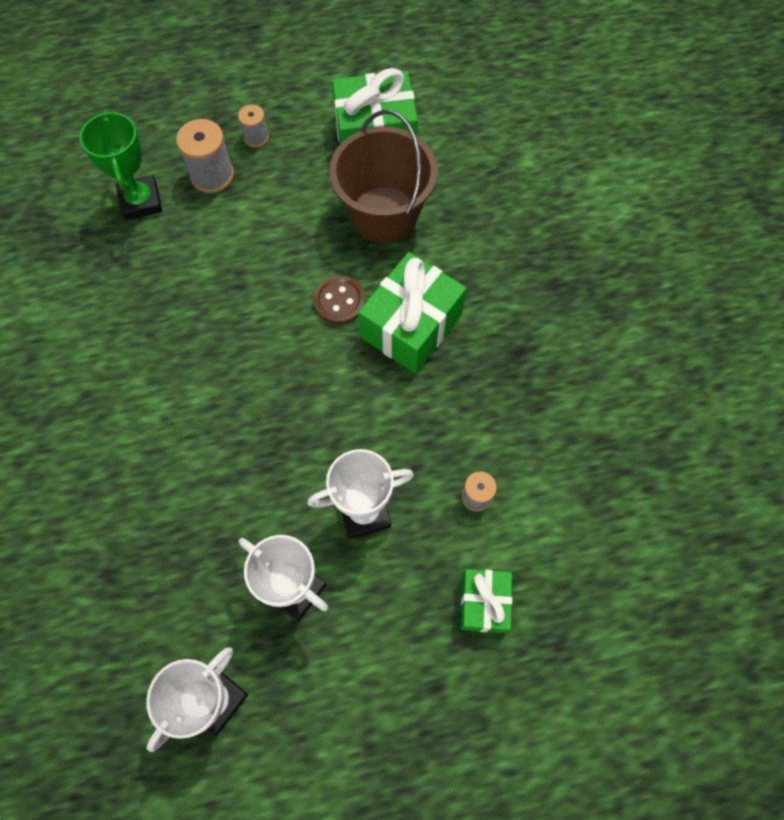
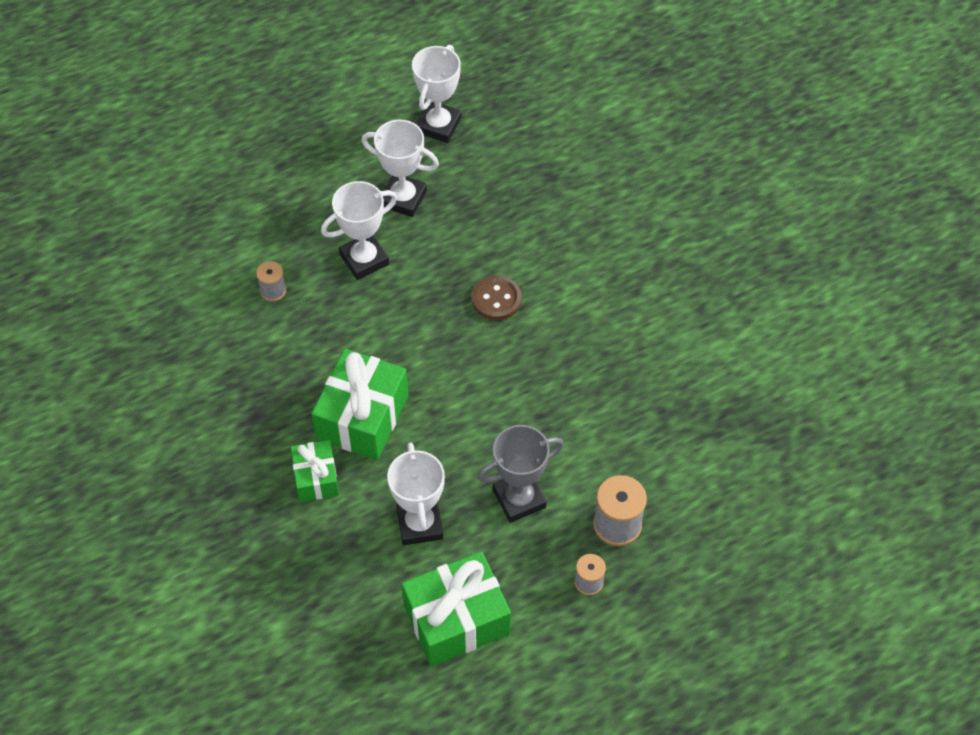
camera: 165 degrees right, 10 degrees down
(140, 201) = (677, 477): green trophy -> none
(288, 215) = (519, 499): none -> grey trophy
(339, 301) = (438, 424): brown button -> brown button (496, 299)
(384, 214) = (420, 524): brown bucket -> white trophy
(484, 603) = (254, 221): green gift -> green gift (316, 478)

